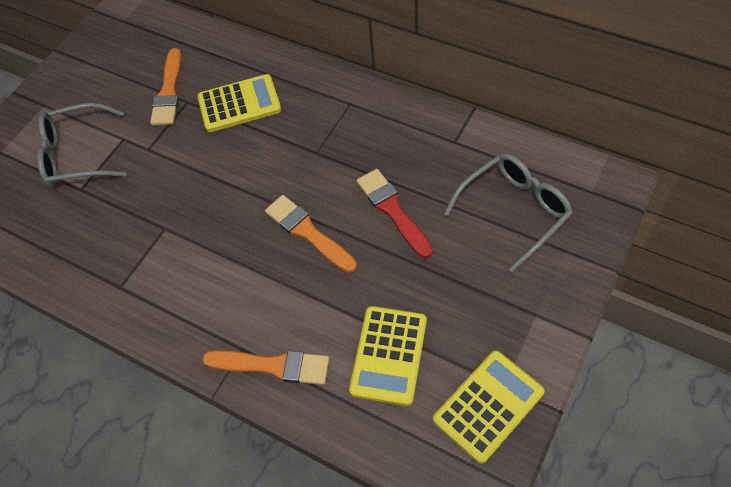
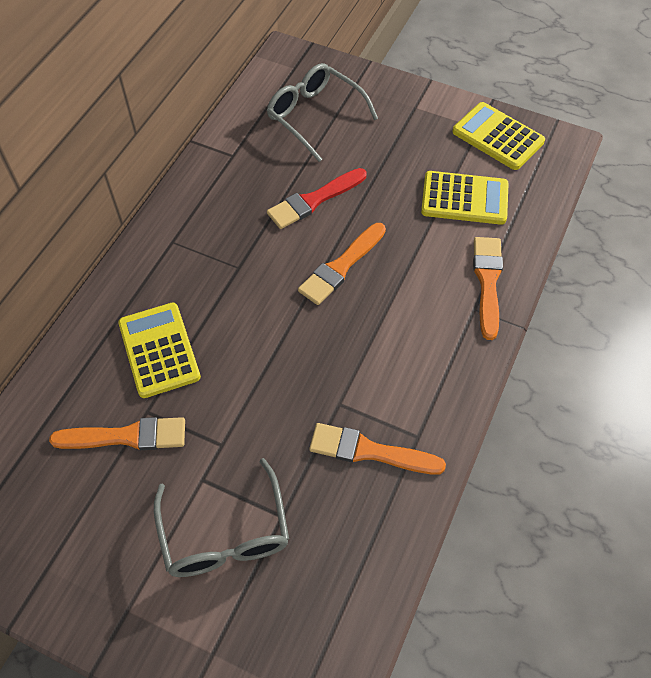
camera: 100 degrees left, 0 degrees up
(116, 249) = (370, 451): none -> orange brush

